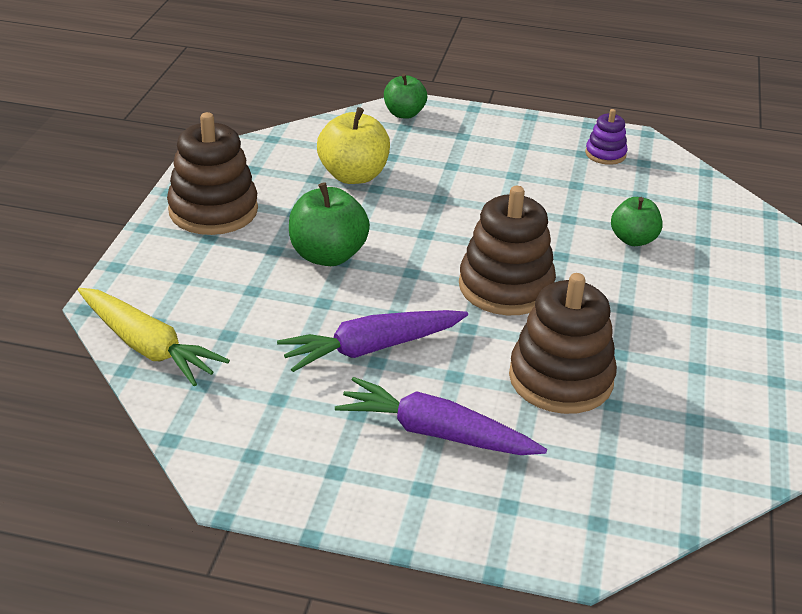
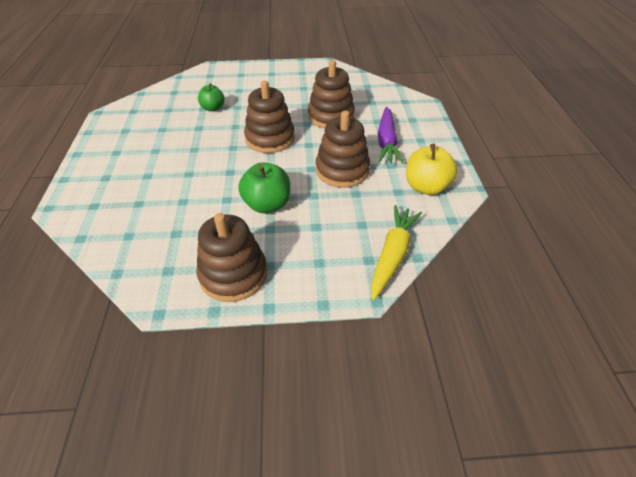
camera: 105 degrees left, 10 degrees up
(353, 175) = (168, 215): yellow apple -> yellow apple (426, 187)
(371, 348) = (342, 170): purple carrot -> brown stacking toy
(404, 114) = (72, 210): green apple -> none
(605, 154) = (125, 123): purple stacking toy -> none

